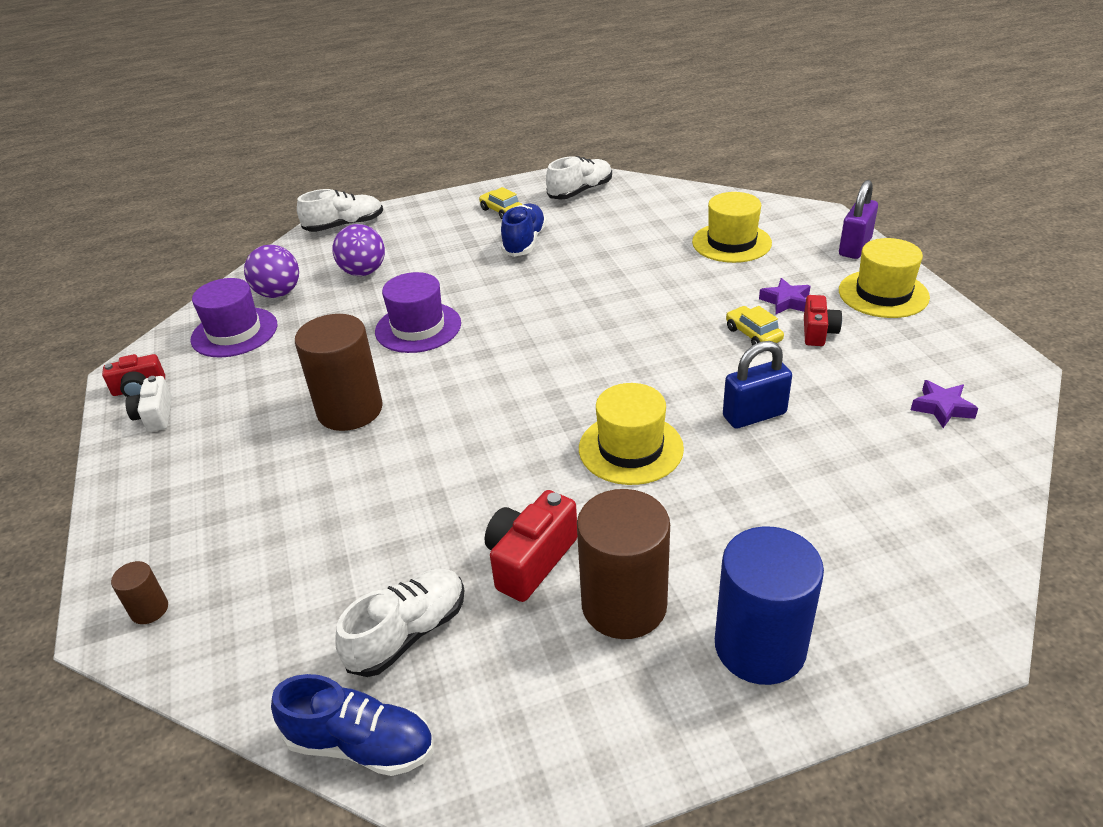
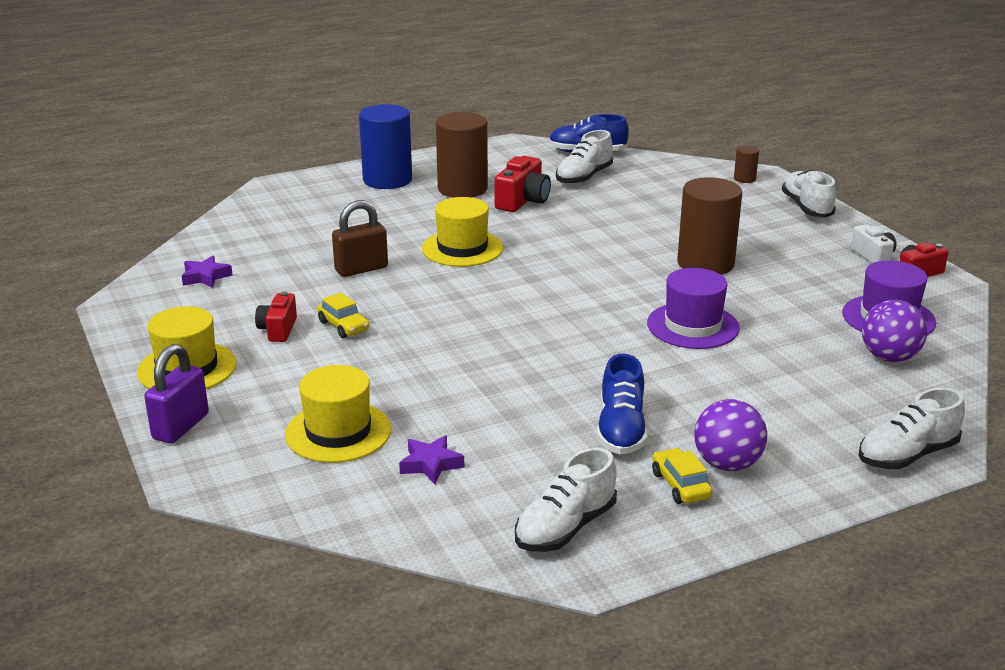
camera: 170 degrees right, 10 degrees down
(133, 519) = (807, 207): none -> white shoe
(363, 272) = (809, 384): purple ball -> purple ball (727, 464)
(501, 211) = (680, 485): yellow car -> yellow car turned 150 degrees counterclockwise
(754, 415) = (361, 269): blue padlock -> brown padlock
(785, 301) = (298, 358): purple star -> purple star (431, 464)

